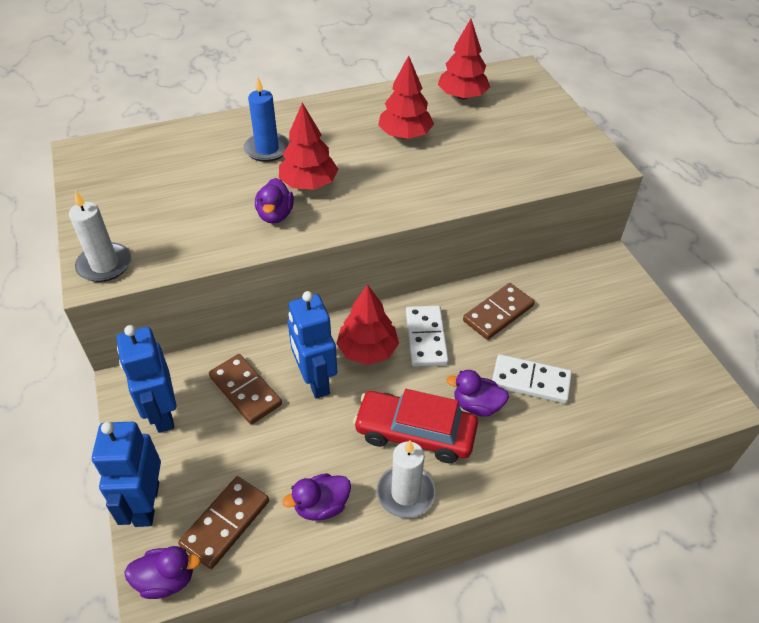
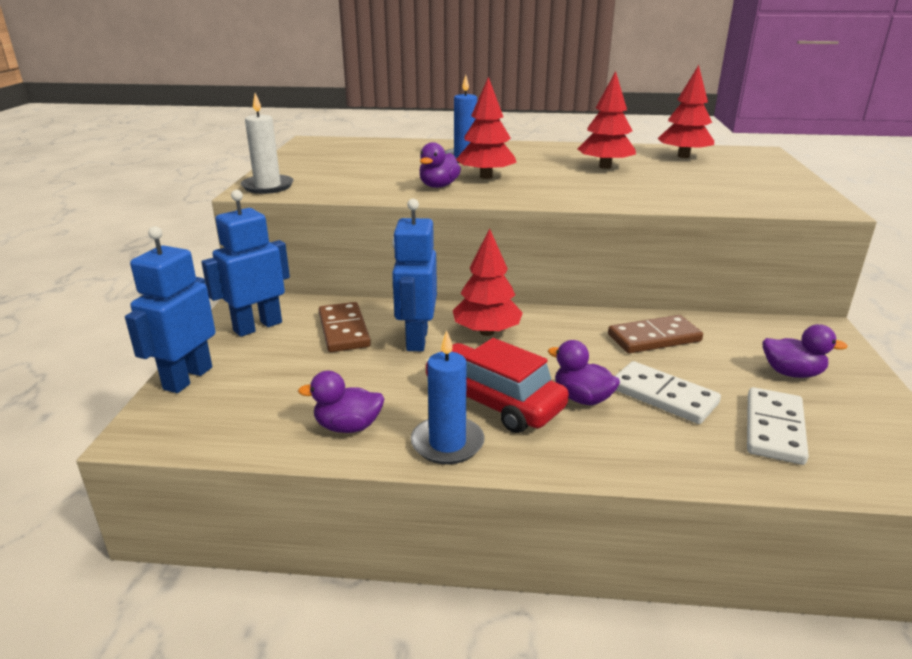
camera: 25 degrees right, 20 degrees down
(162, 413) = (257, 326): blue robot -> blue robot turned 45 degrees clockwise
(166, 580) = (153, 434): purple duck -> purple duck (792, 373)
(225, 523) = (244, 411): brown domino -> none
(405, 493) = (447, 443): white candle -> blue candle
(426, 338) = (557, 337): white domino -> white domino (774, 429)

